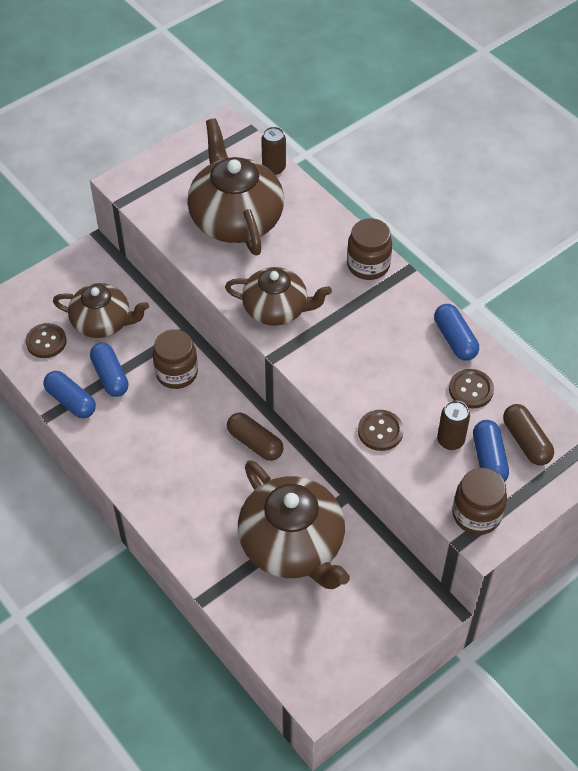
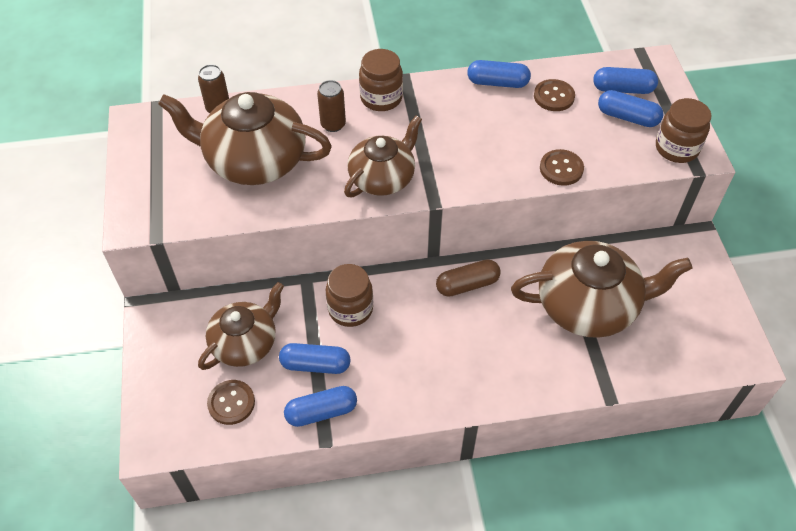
camera: 60 degrees left, 0 degrees up
(450, 440) = (596, 131): brown can -> brown can (333, 124)
(526, 441) = (623, 89): brown capsule -> blue capsule

